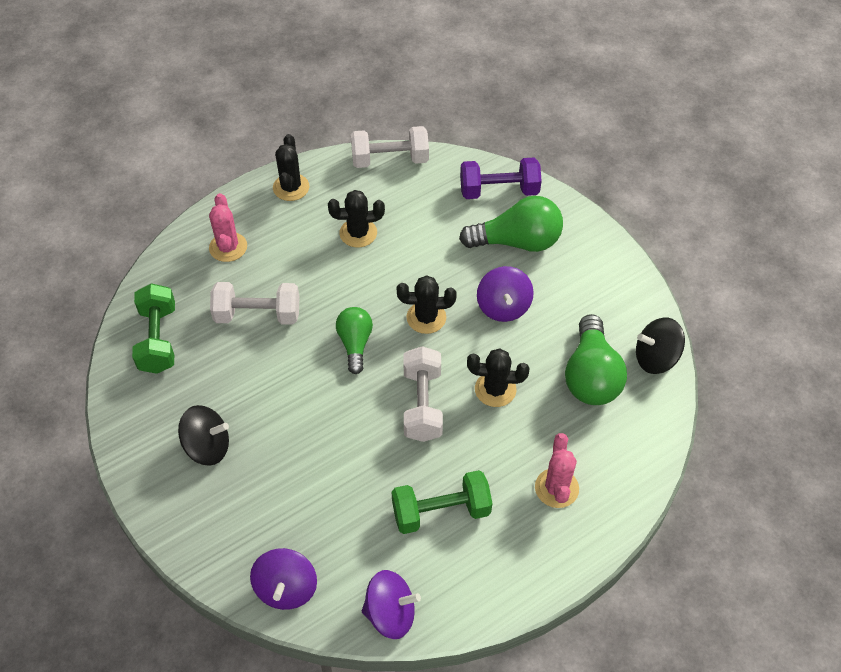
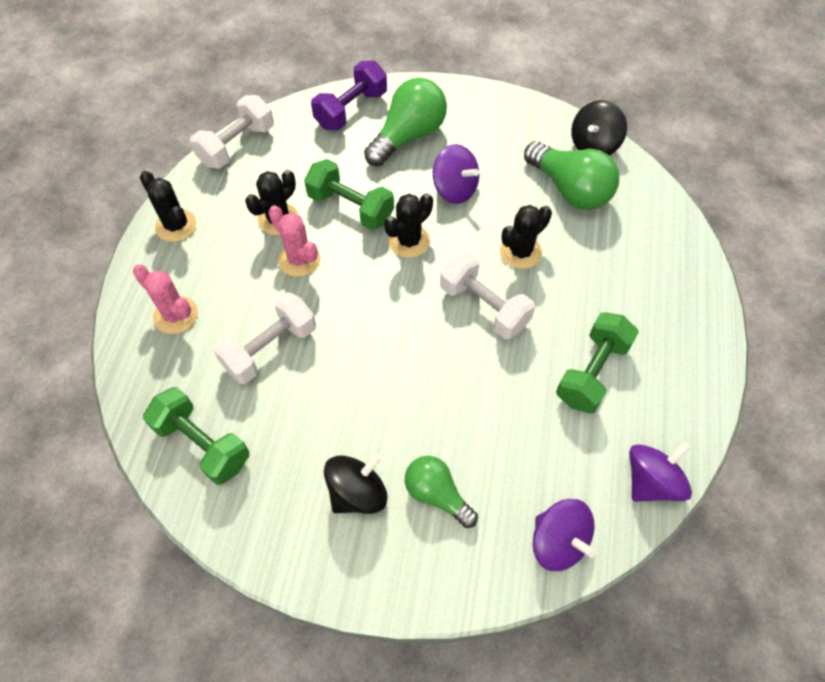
camera: 45 degrees left, 5 degrees up
(355, 344) = (378, 305): green light bulb -> green light bulb (437, 494)
(414, 262) = (350, 208): none -> green dumbbell
(556, 488) = (642, 285): pink cactus -> pink cactus (299, 259)

